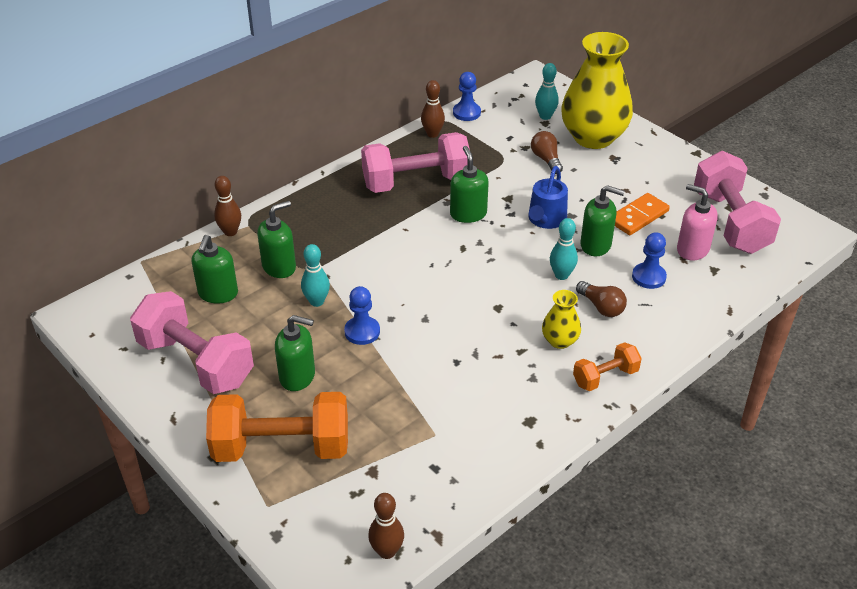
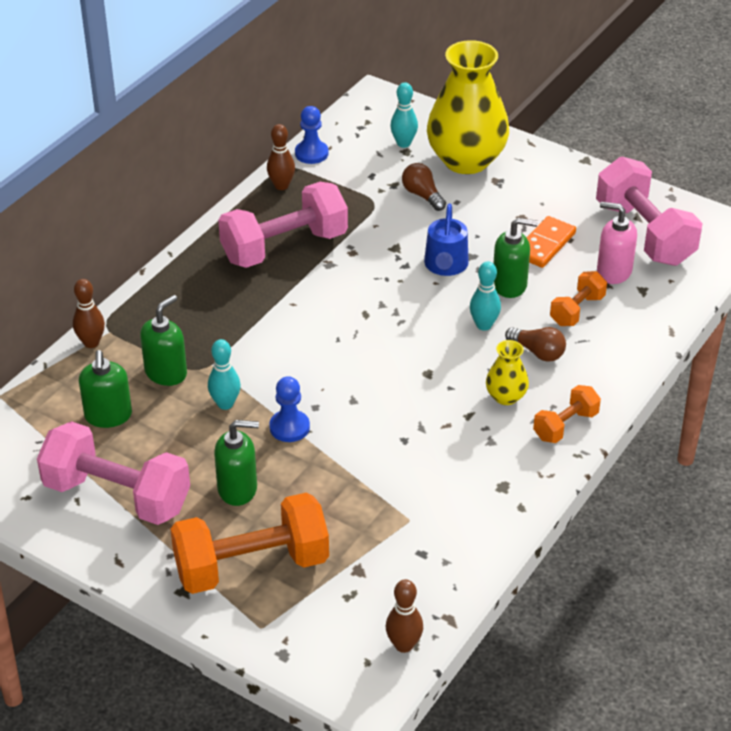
camera: 15 degrees left, 0 degrees up
(468, 214) = (357, 274): green soap dispenser -> none
(648, 277) = (577, 310): blue pawn -> orange dumbbell

